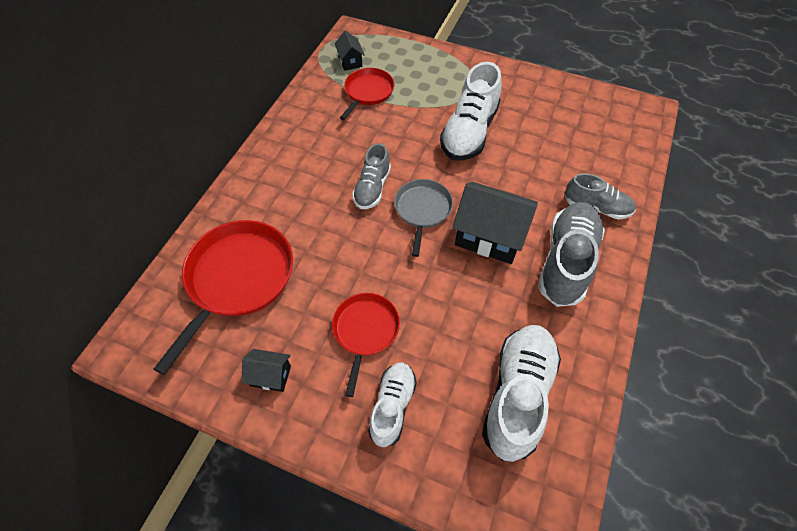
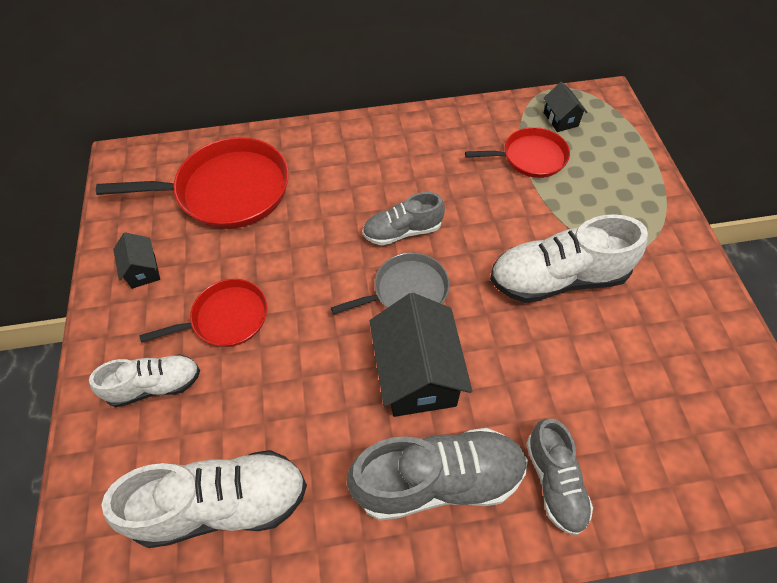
camera: 60 degrees right, 0 degrees up
(350, 61) = (560, 119): black house -> black house turned 60 degrees counterclockwise

